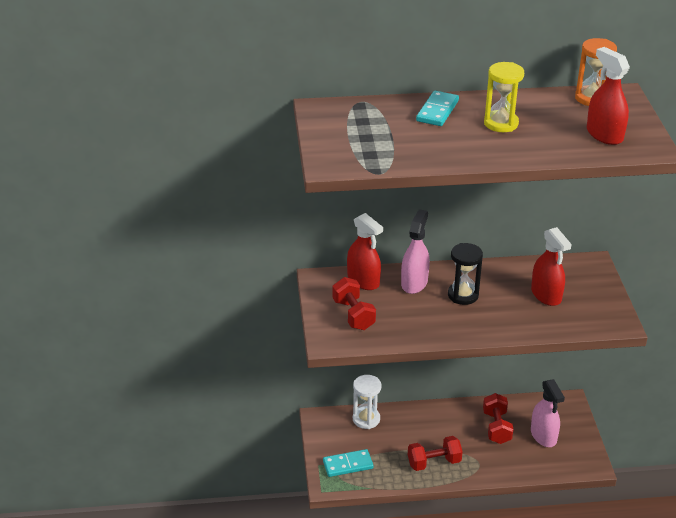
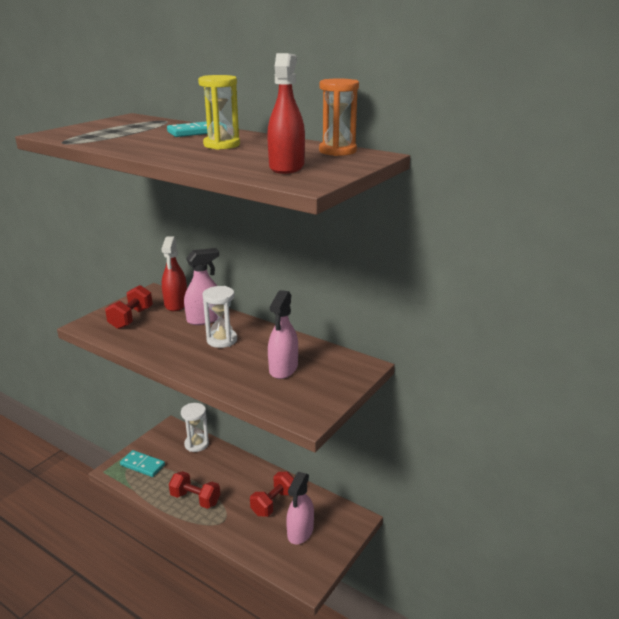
camera: 40 degrees right, 10 degrees down
(463, 295) = (222, 340): black hourglass -> white hourglass
(546, 295) = (283, 368): red spray bottle -> pink spray bottle

